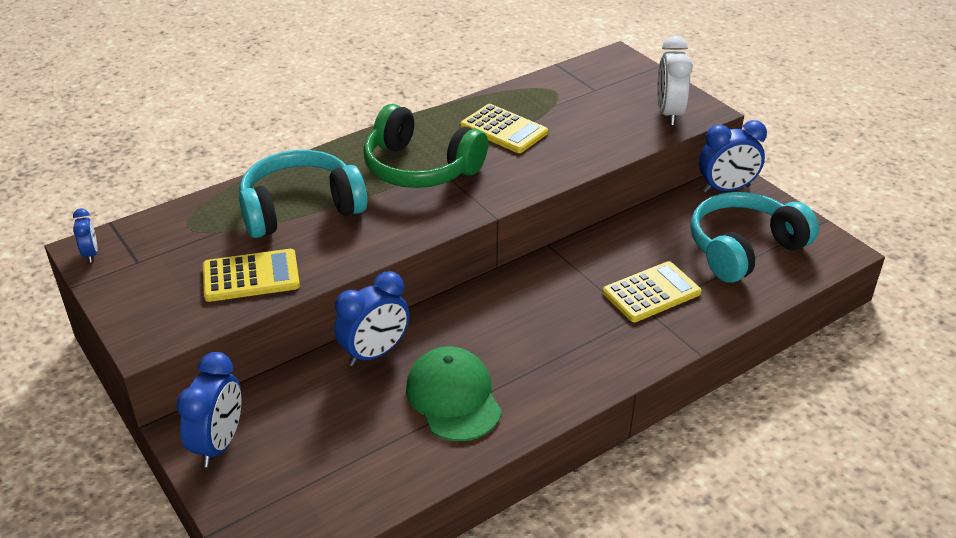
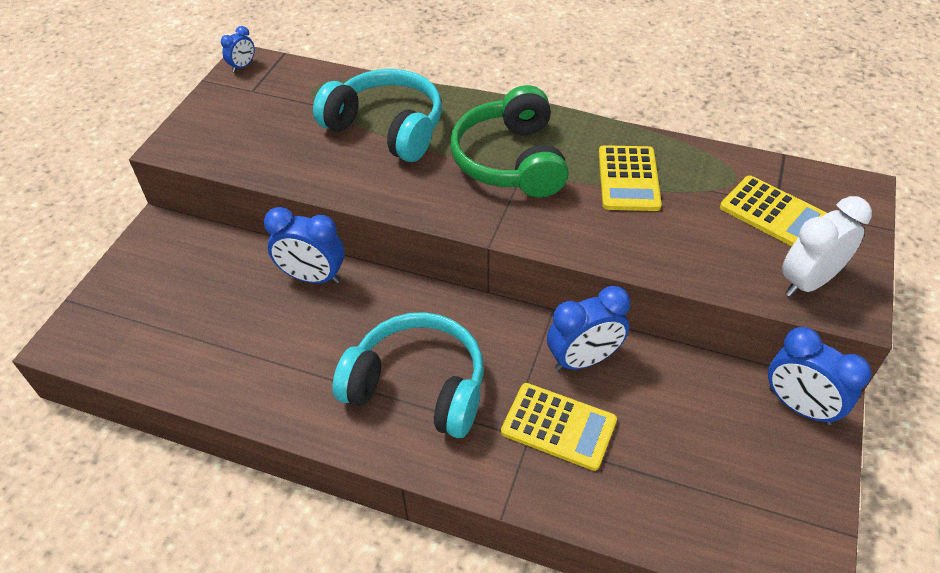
camera: 55 degrees right, 10 degrees up
(219, 444) = (156, 251): blue clock -> blue clock (583, 360)
(251, 276) = (282, 152): yellow calculator -> yellow calculator (773, 213)
(453, 397) = (298, 356): green cap -> none
(744, 249) = (710, 474): turquoise headphones -> turquoise headphones (418, 386)

